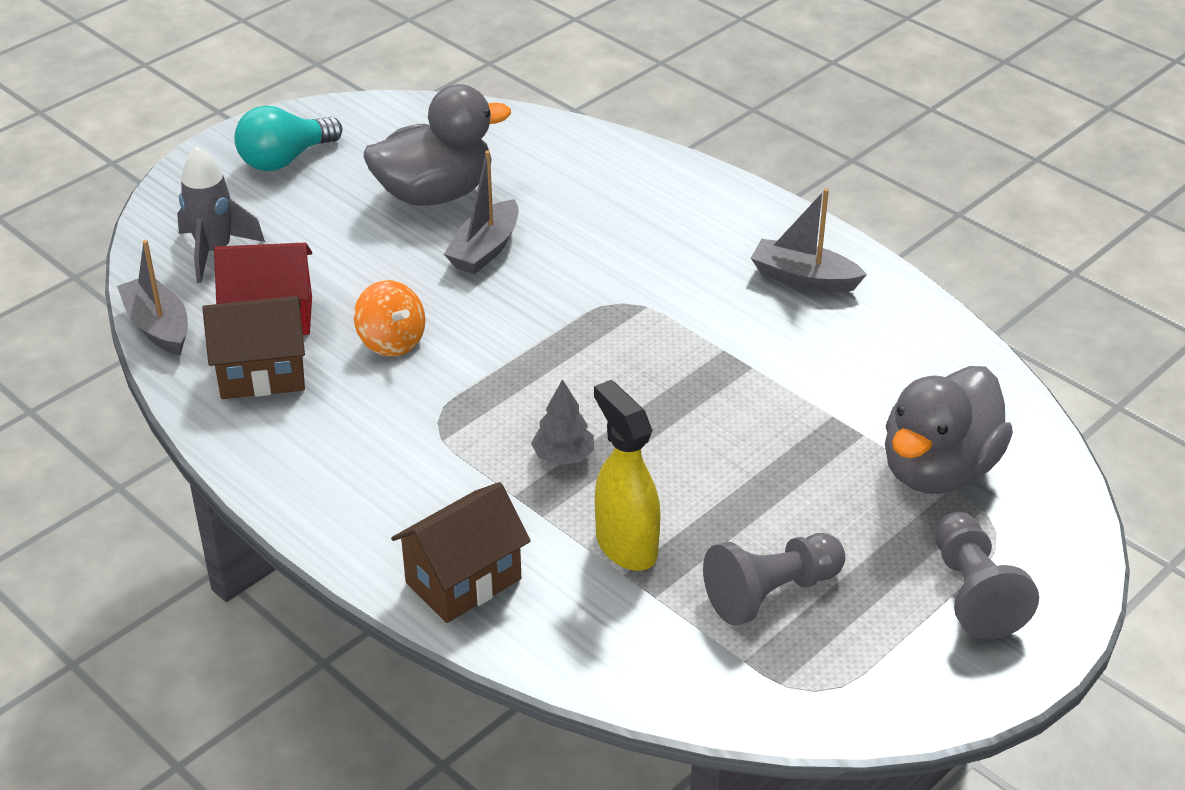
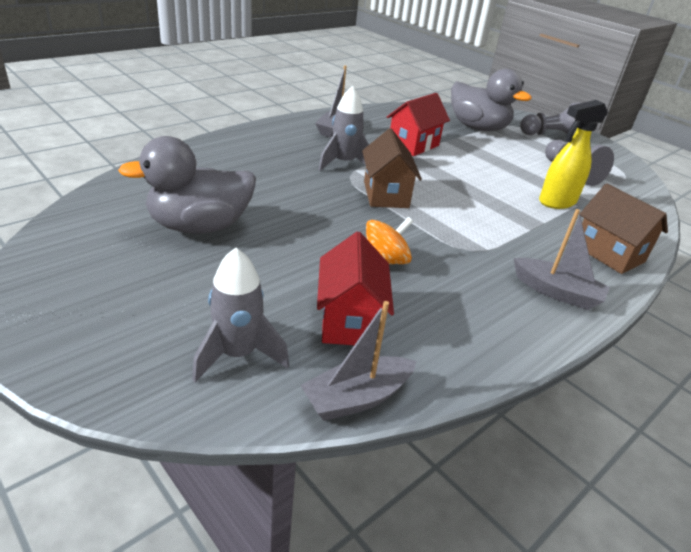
camera: 90 degrees left, 5 degrees down
(262, 375) = (427, 328): brown house -> brown house (386, 194)
(285, 159) = (94, 301): turquoise light bulb -> none
(435, 194) = (199, 226): grey duck -> grey duck turned 90 degrees counterclockwise
(485, 250) = (281, 213): grey boat -> grey boat (557, 292)
(563, 456) = (492, 211): grey tree -> none
(665, 295) = (344, 163): none -> grey rocket
(786, 372) = (413, 145): none -> red house

